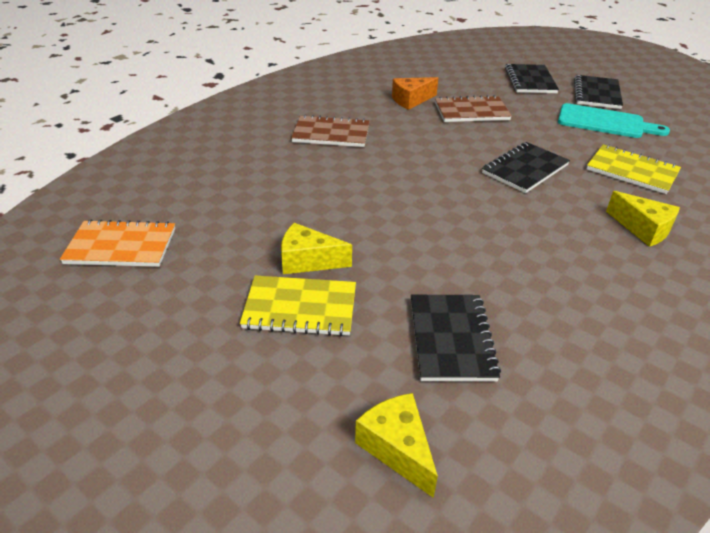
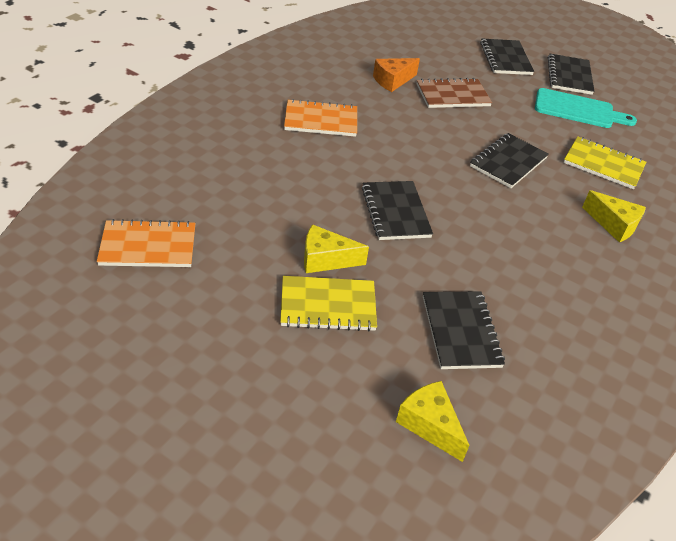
camera: 10 degrees left, 5 degrees up
(331, 134) = (321, 120): brown notebook -> orange notebook
(394, 215) = (395, 212): none -> black notebook

